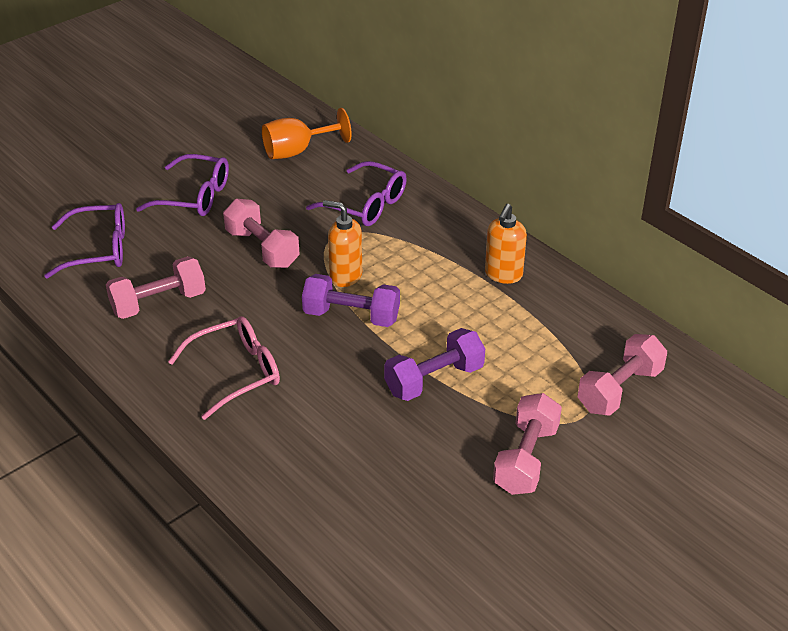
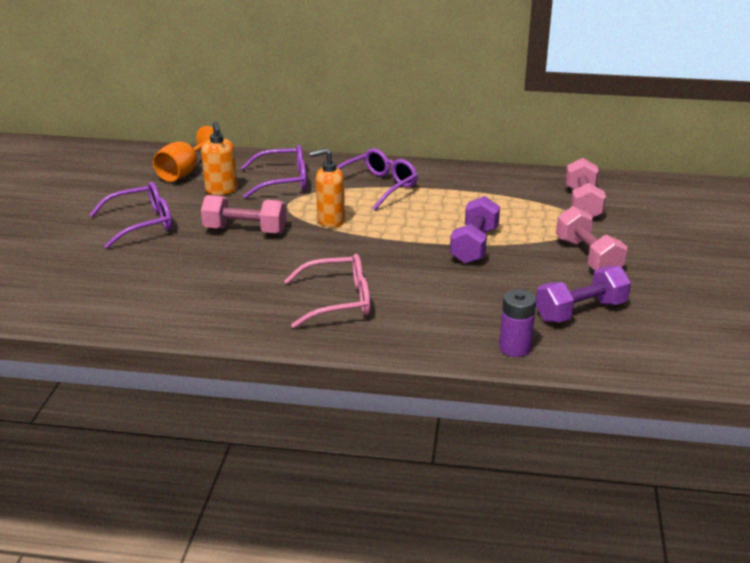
camera: 40 degrees left, 10 degrees down
(98, 249) = (108, 282): purple glasses -> purple glasses (377, 187)
(158, 303) = (213, 290): pink dumbbell -> none
(236, 372) = (338, 301): pink glasses -> pink glasses turned 60 degrees clockwise
(309, 517) = (515, 348): none -> purple battery
(351, 316) = (368, 238): purple dumbbell -> purple dumbbell (580, 311)
(503, 275) = (430, 180): orange soap dispenser -> orange soap dispenser (221, 190)

